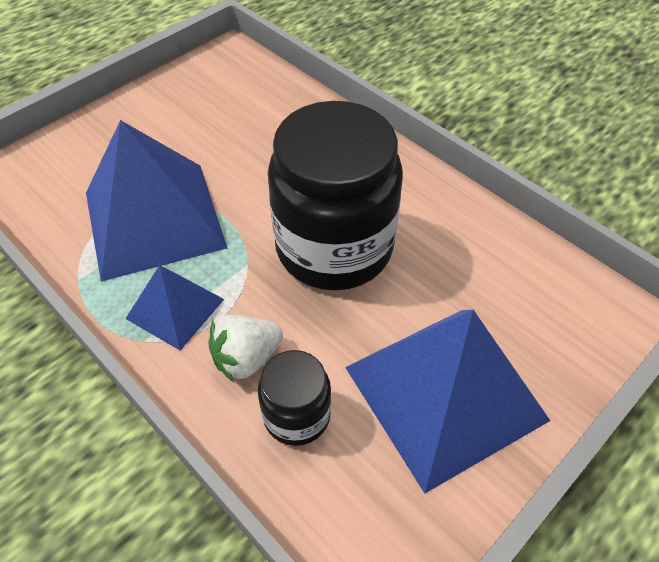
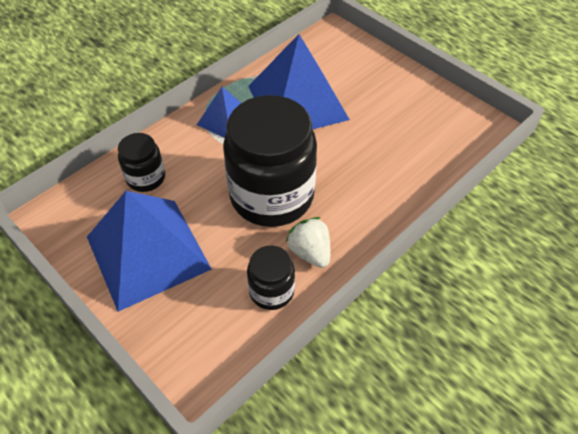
camera: 90 degrees right, 0 degrees up
(246, 358) = (187, 154): white strawberry -> white strawberry (310, 252)
(484, 245) = (271, 291): none -> black jar

